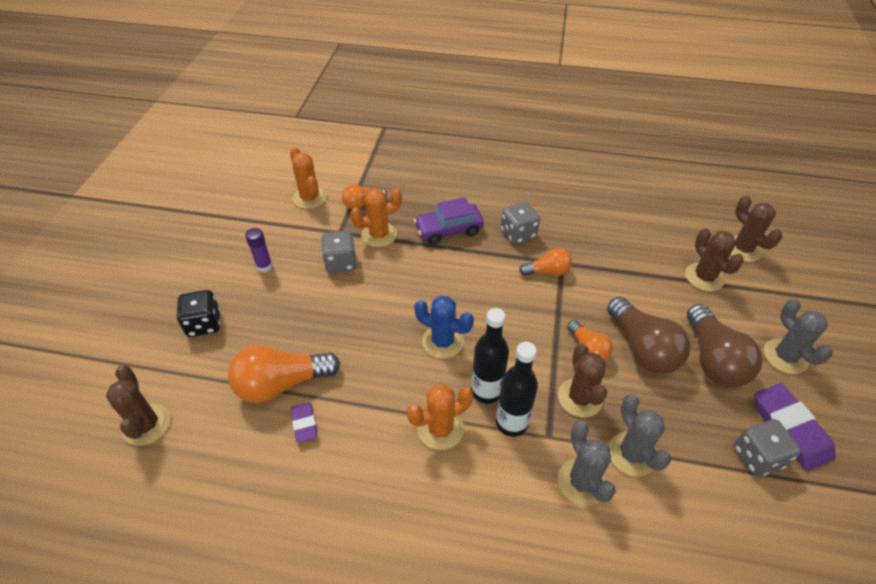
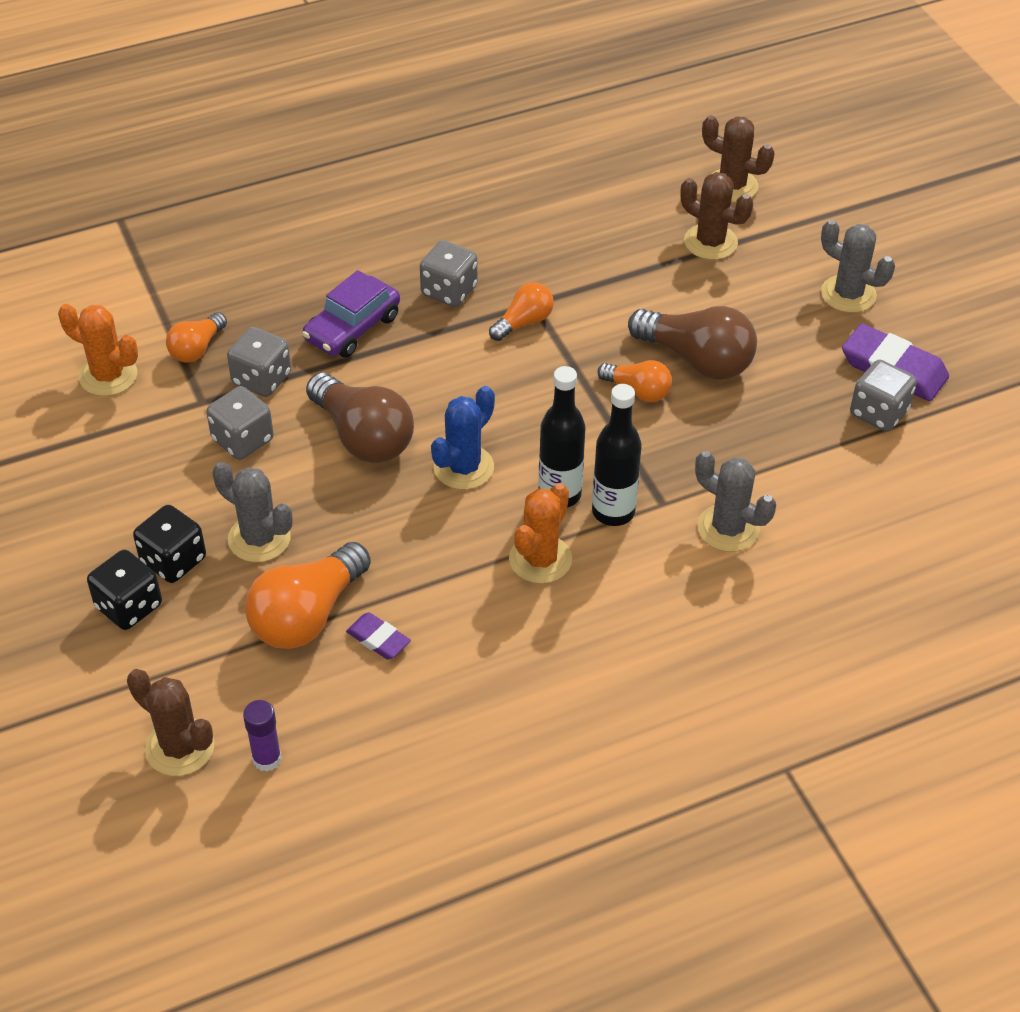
camera: 35 degrees left, 0 degrees up
(248, 310) = (173, 560): none -> black dice
(264, 266) = (137, 497): purple glue stick -> purple glue stick (267, 759)
(379, 235) = (261, 379): orange cactus -> grey dice
(443, 341) = (463, 467): blue cactus -> blue cactus turned 45 degrees counterclockwise
(580, 398) = (666, 447): brown cactus -> none
(632, 454) = (758, 475): grey cactus -> grey cactus (259, 538)
(713, 359) = (778, 334): brown light bulb -> brown light bulb (363, 436)

